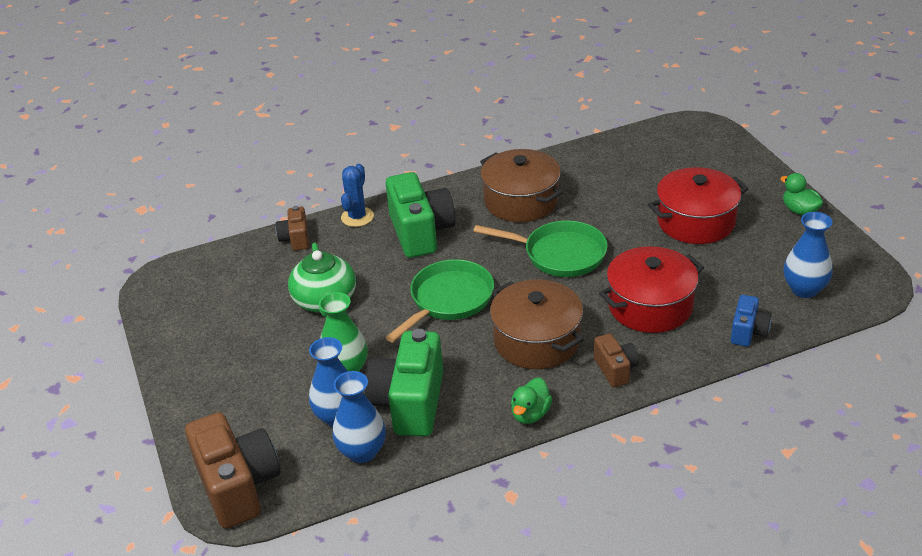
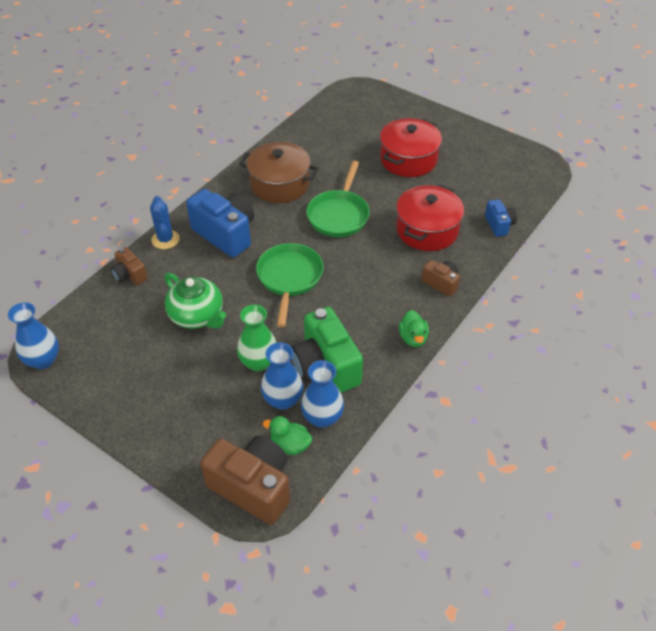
camera: 35 degrees left, 10 degrees up
(421, 232) = (225, 234): green camera -> blue camera
(536, 341) = (374, 284): brown pot -> none
(560, 254) = (339, 215): green pan -> green pan turned 120 degrees clockwise
(799, 210) = (465, 130): green duck -> green duck (290, 445)
(804, 289) = (508, 183): blue vase -> blue vase (43, 360)

